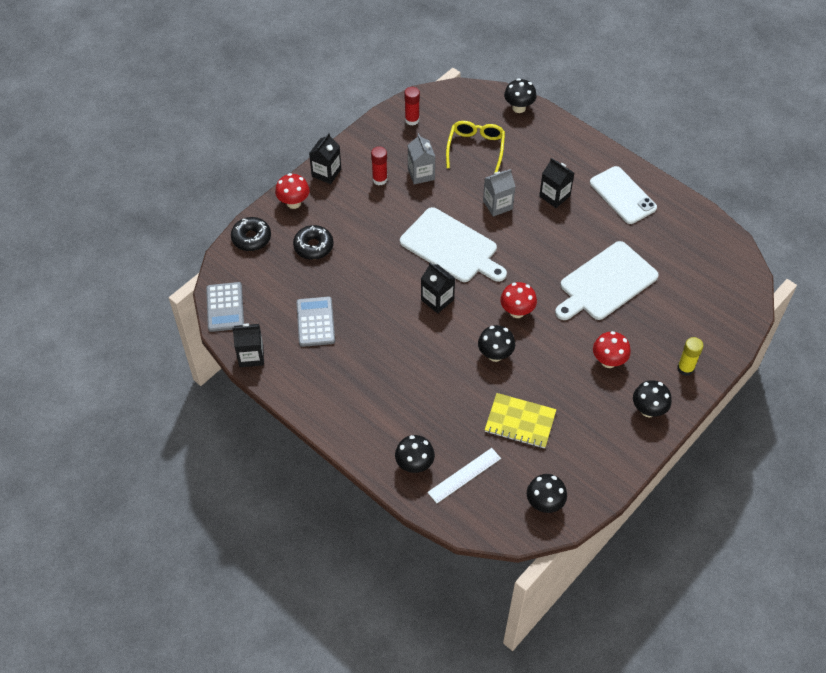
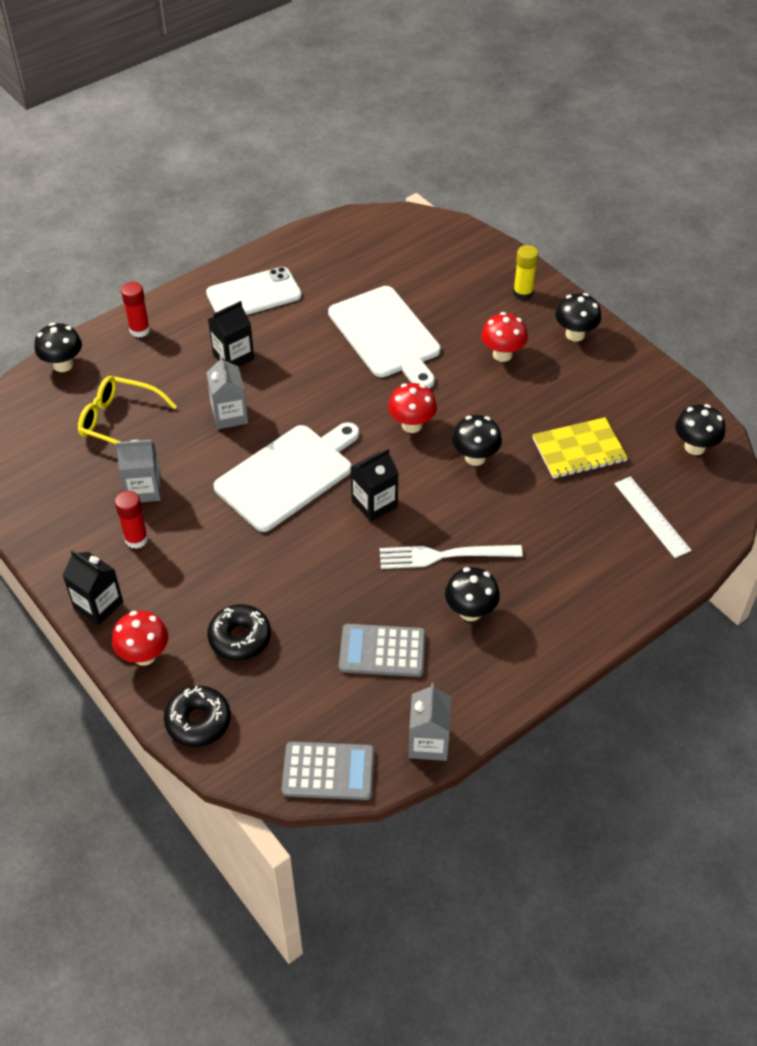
camera: 80 degrees left, 5 degrees down
(251, 356) = (428, 742): black carton -> grey carton
(400, 347) = (445, 555): none -> white fork
(412, 120) = (34, 485): red glue stick -> red glue stick (140, 330)
(414, 465) = (633, 565): black mushroom -> black mushroom (470, 611)
(520, 422) = (579, 450): yellow notebook -> yellow notebook turned 45 degrees clockwise

